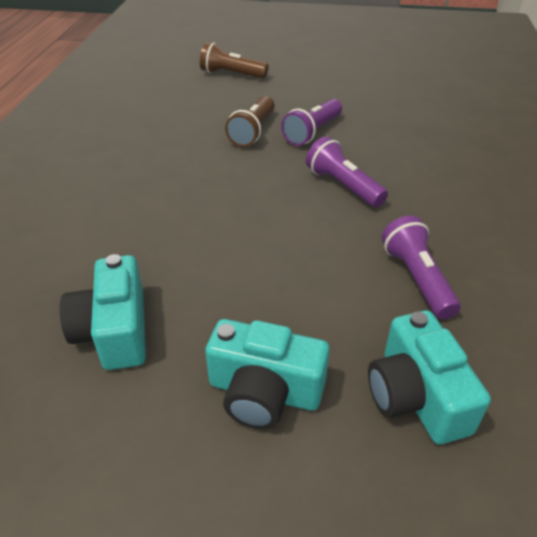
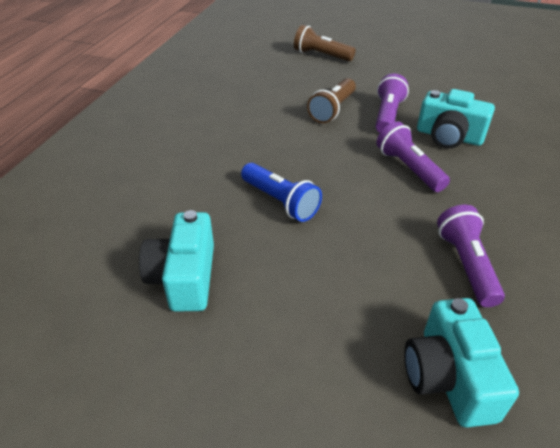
camera: 10 degrees right, 0 degrees up
(211, 236) = (280, 202): none -> blue flashlight
(264, 392) = (307, 351): turquoise camera -> turquoise camera (449, 136)
(312, 132) = (387, 115): purple flashlight -> purple flashlight turned 150 degrees clockwise

